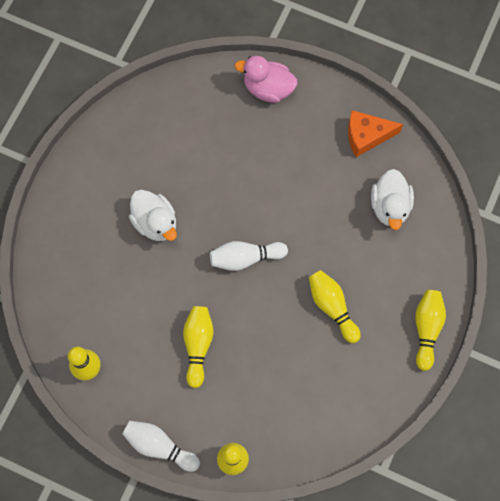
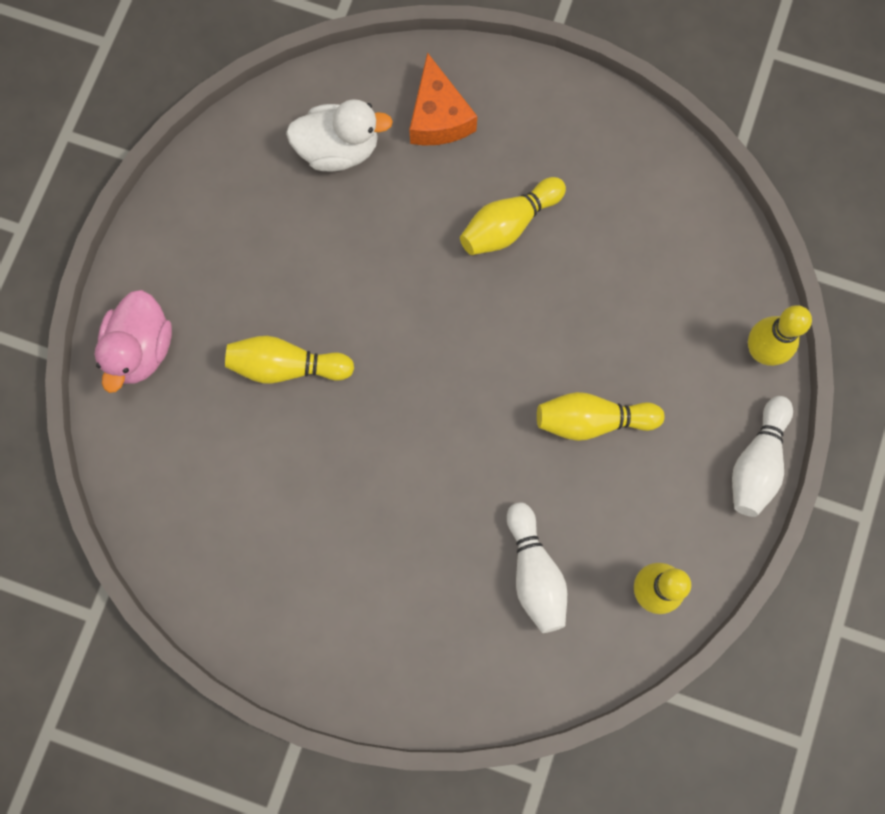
camera: 95 degrees left, 5 degrees up
(155, 223) = (394, 511): white duck -> none
(245, 258) = (442, 360): white bowling pin -> white bowling pin (534, 573)
(366, 136) = (220, 189): orange cheese -> orange cheese (438, 116)
(426, 329) = (528, 90): yellow bowling pin -> yellow bowling pin (286, 366)

